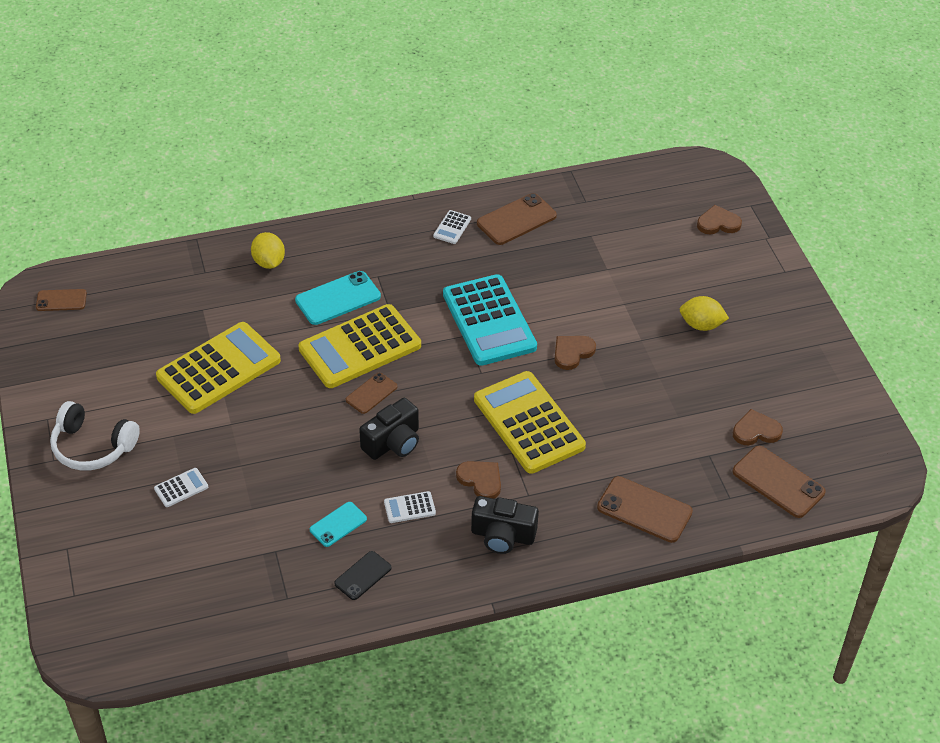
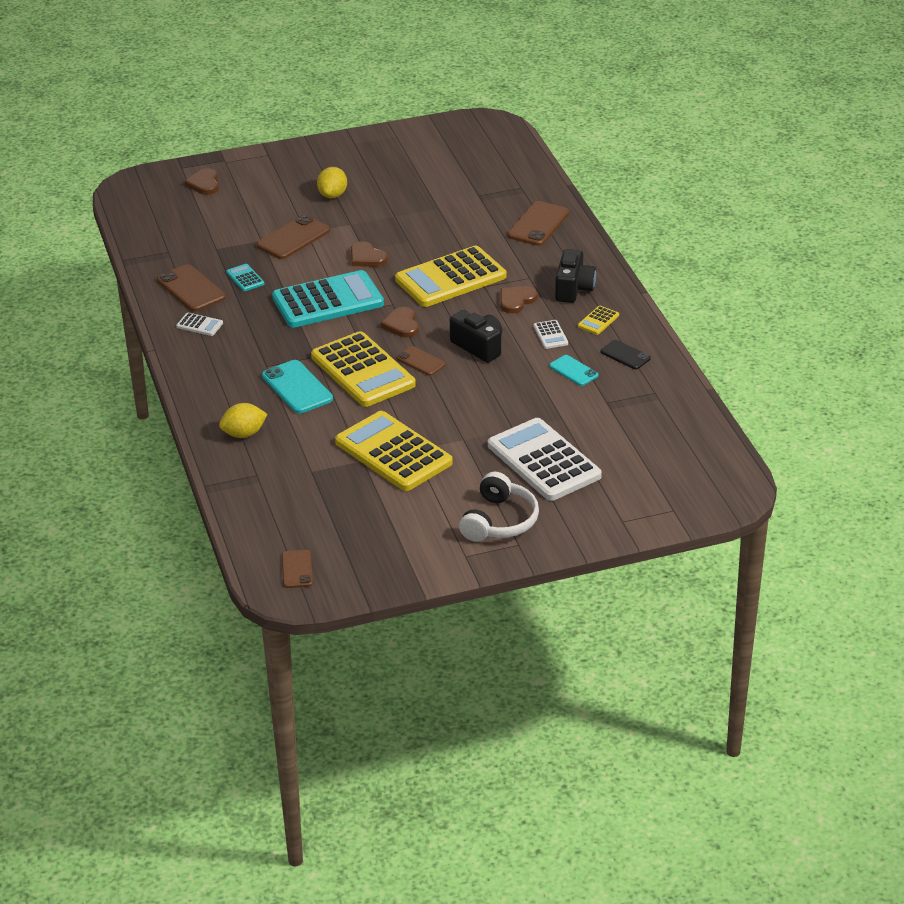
camera: 90 degrees left, 10 degrees down
(181, 488) = (543, 461): white calculator -> white calculator, size x2.46
(434, 555) = (598, 321): none -> yellow calculator
(534, 258) = (245, 278): none -> turquoise calculator
(756, 431) = (451, 174): brown heart -> brown heart (401, 324)
(778, 482) = (503, 166): brown phone -> brown phone (293, 238)

